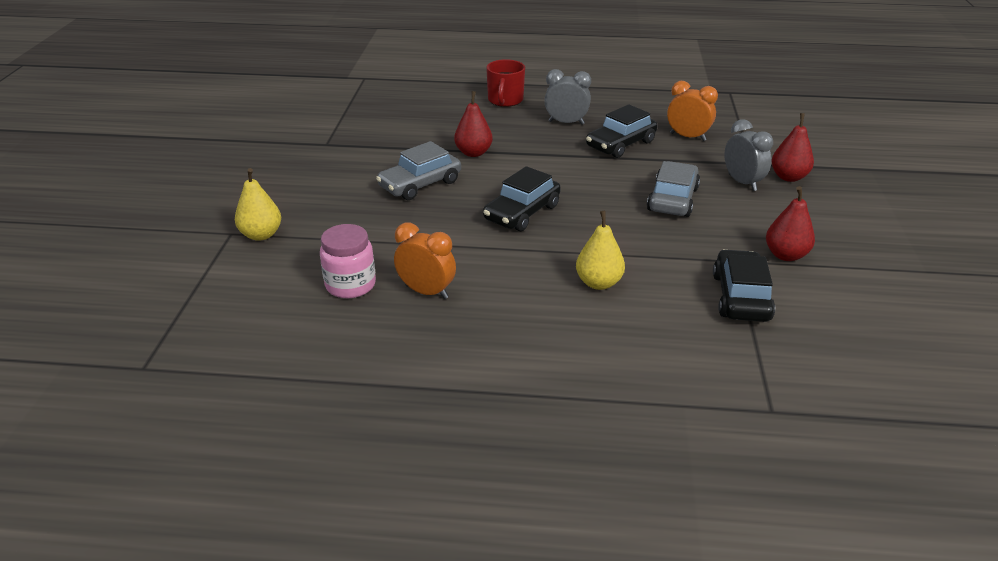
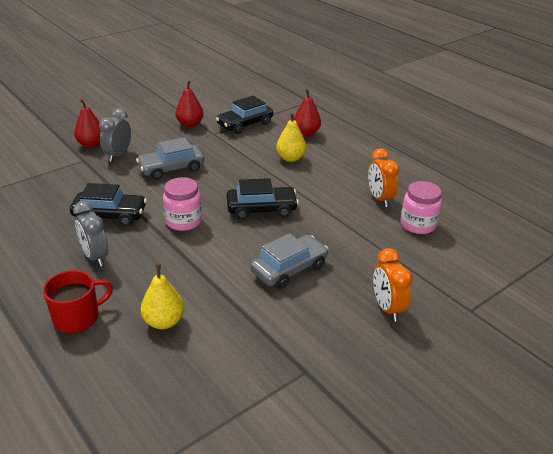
camera: 135 degrees left, 0 degrees up
(261, 235) = (448, 294): yellow pear -> yellow pear (164, 321)
(420, 184) = (289, 269): grey car -> grey car turned 45 degrees counterclockwise
(473, 153) = (209, 273): red pear -> red pear (306, 133)
(561, 169) = (183, 221): none -> pink jar
(687, 137) = (63, 194): orange clock -> orange clock (387, 308)

